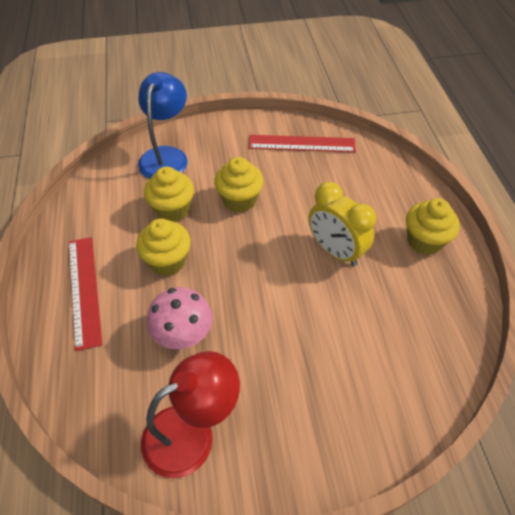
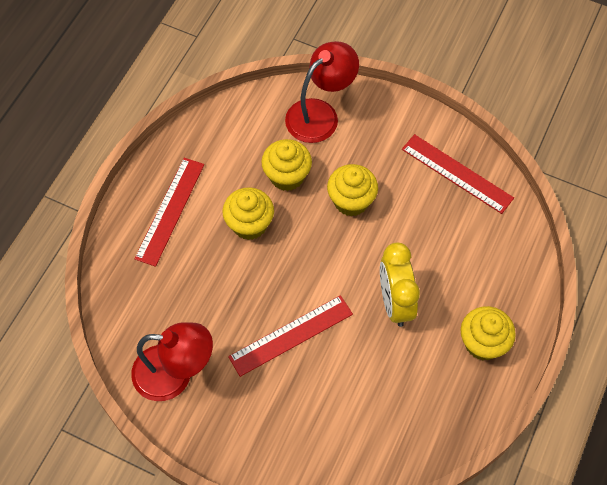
camera: 35 degrees right, 10 degrees up
(166, 156) = (320, 114): blue lamp -> red lamp
(183, 334) = (219, 296): pink mushroom -> none
(273, 327) = (291, 335): none -> red ruler

